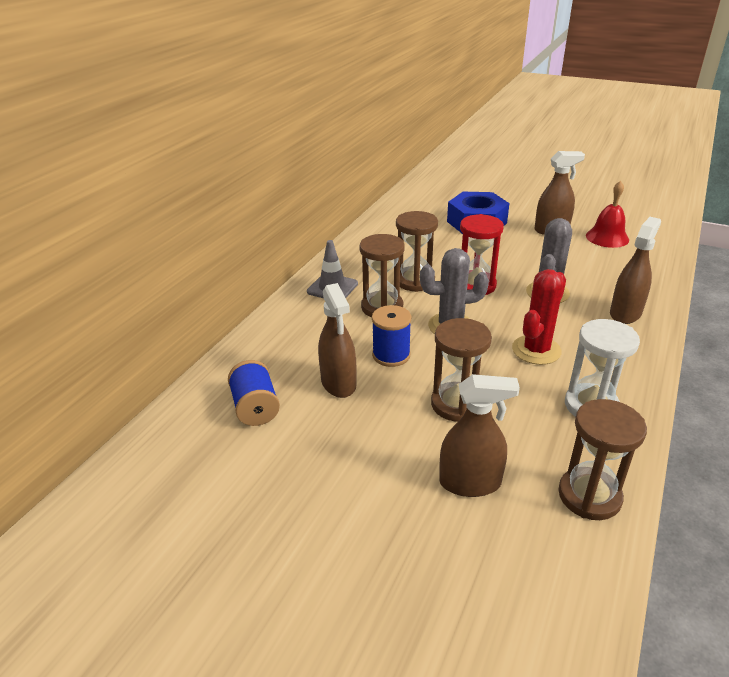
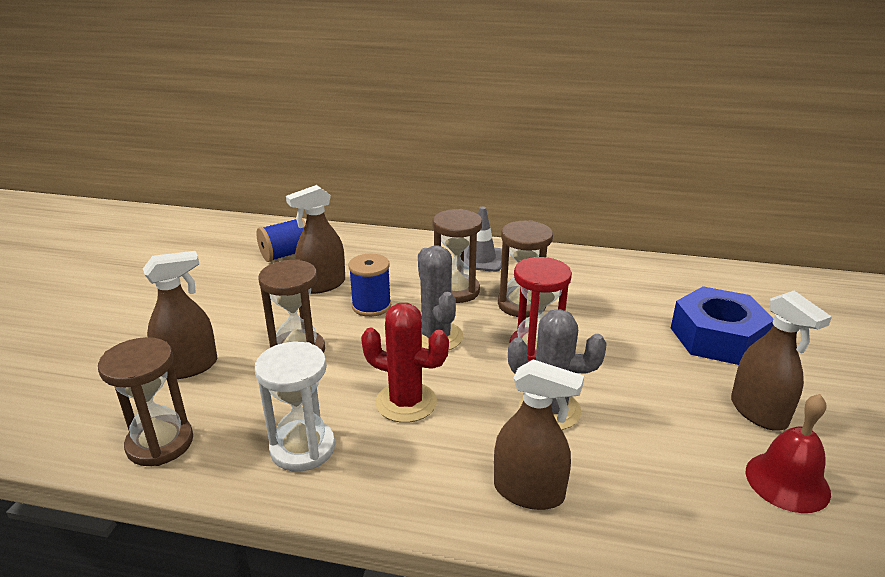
camera: 75 degrees right, 5 degrees down
(470, 483) = (188, 367): brown spray bottle -> brown spray bottle turned 105 degrees counterclockwise

